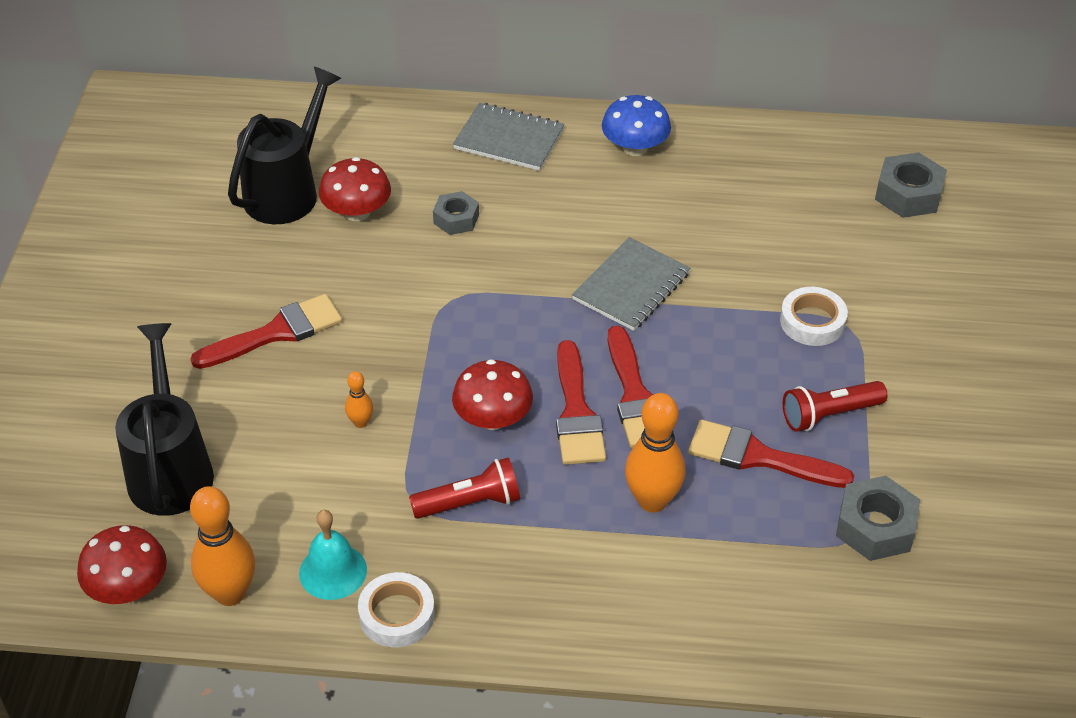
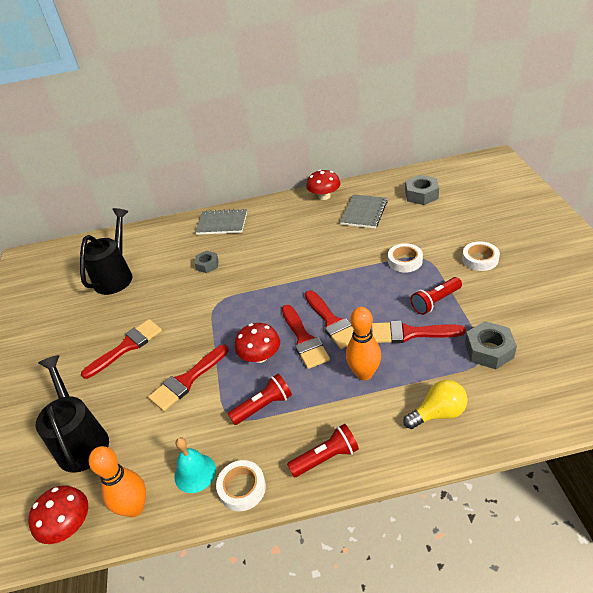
camera: 10 degrees left, 5 degrees down
(357, 212) = (155, 276): red mushroom -> red mushroom (324, 196)
(360, 422) = (187, 380): orange bowling pin -> red brush
(538, 611) = (326, 458): none -> red flashlight
(631, 287) = (308, 271): grey notebook -> grey notebook (364, 213)
(635, 147) = (284, 210): blue mushroom -> none
(741, 600) = (438, 413): none -> yellow light bulb
(948, 360) = (480, 259): none -> white tape

